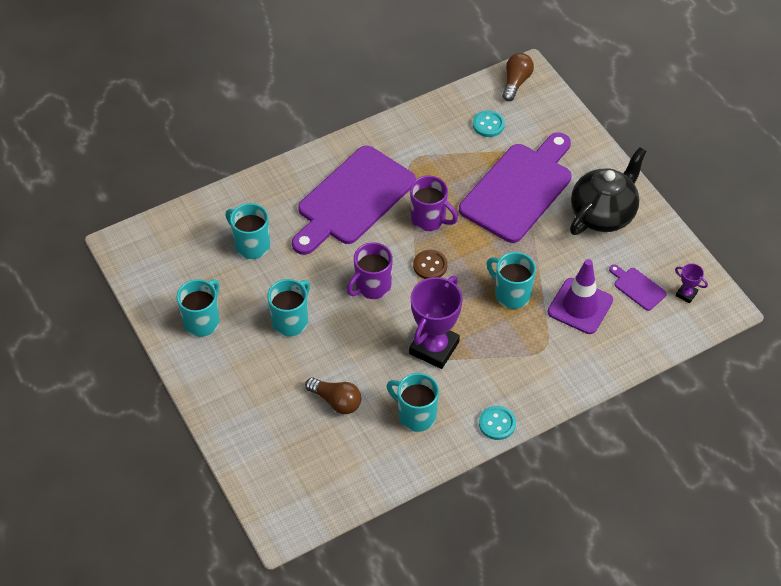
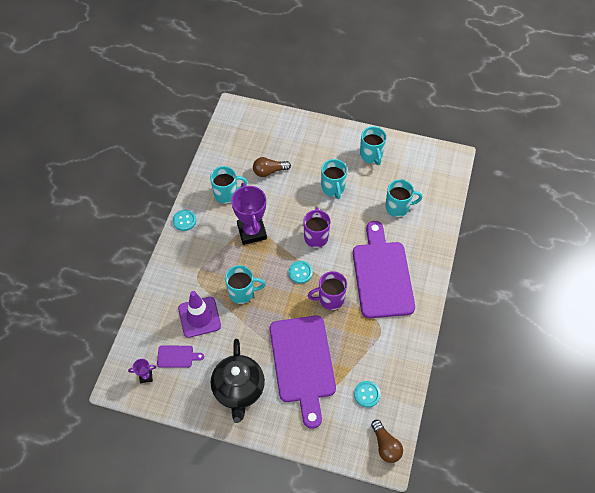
camera: 135 degrees right, 5 degrees up
(430, 265) = (300, 272): brown button -> turquoise button

